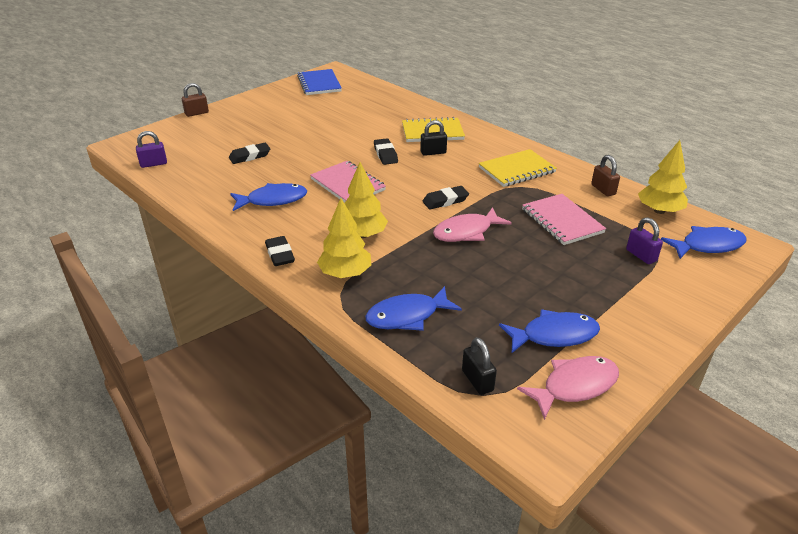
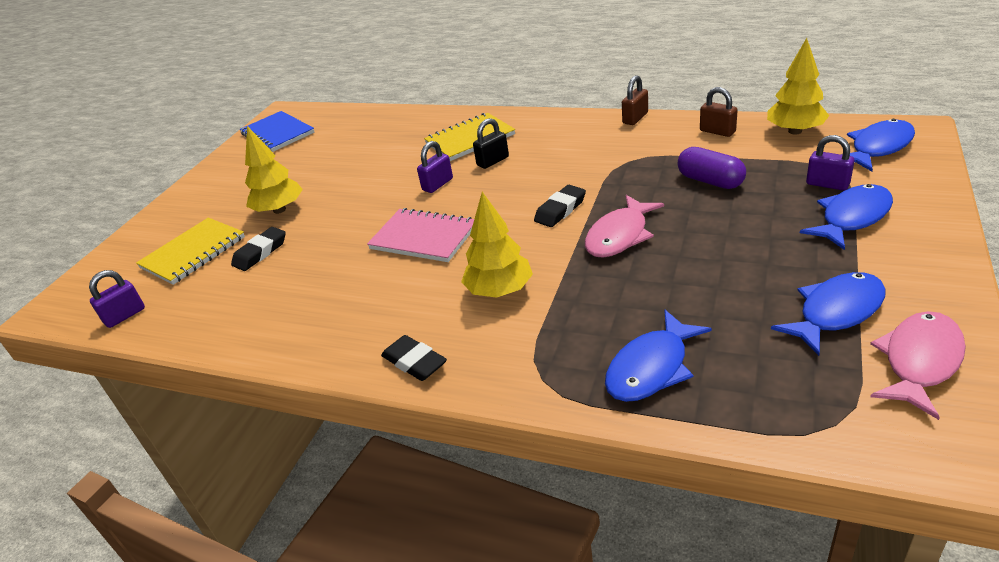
camera: 20 degrees left, 0 degrees up
(197, 113) = (136, 226): brown padlock -> brown padlock (635, 118)
(273, 200) = (342, 295): blue fish -> blue fish (852, 217)
(345, 273) = (523, 349): yellow tree -> yellow tree (279, 210)
(385, 154) = (437, 184): black eraser -> purple padlock
(477, 380) = (811, 409): black padlock -> none
(517, 170) = (606, 145): yellow notebook -> yellow notebook (193, 253)
(561, 221) = (710, 181): pink notebook -> purple capsule

